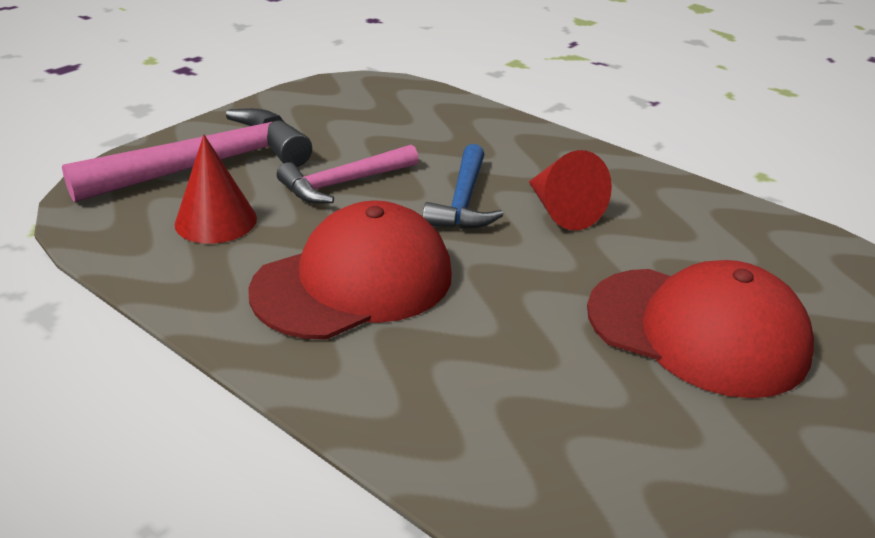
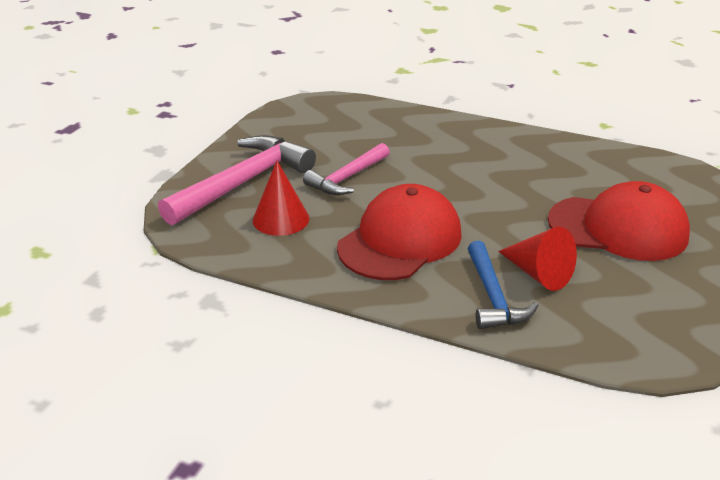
camera: 15 degrees left, 0 degrees up
(463, 201) = (433, 176): blue hammer -> blue hammer (493, 296)
(562, 211) = (498, 170): red cone -> red cone (538, 274)

